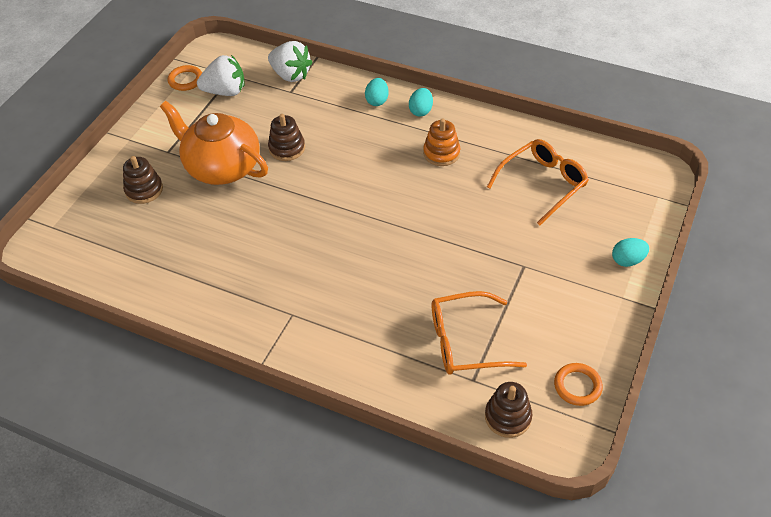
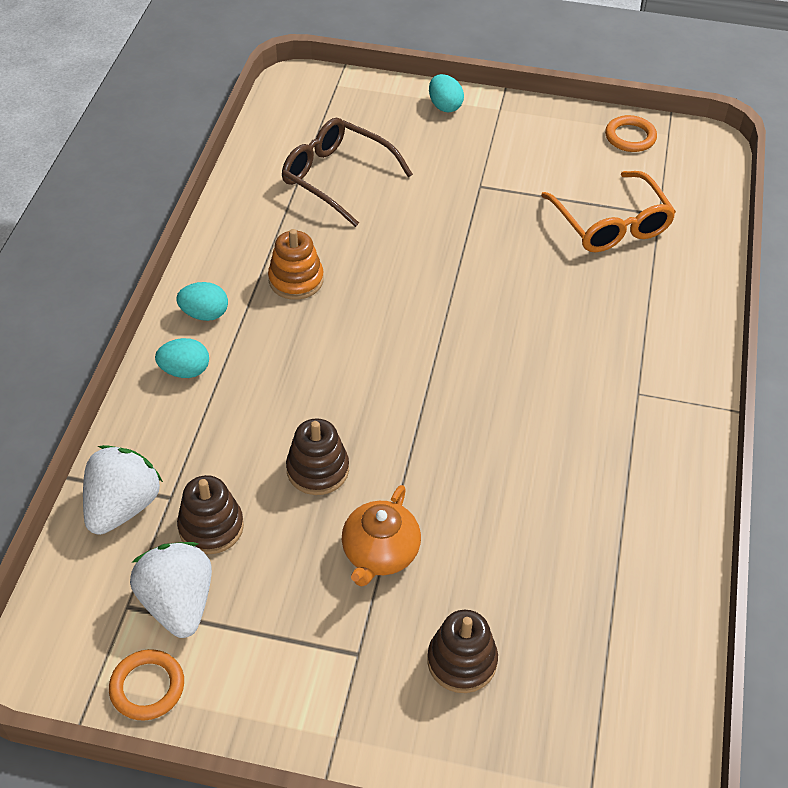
camera: 105 degrees left, 0 degrees up
(222, 167) = (380, 553): orange teapot -> orange teapot, size x0.57
(508, 417) = (692, 184): brown stacking toy -> brown stacking toy (211, 527)
(542, 184) = (337, 178): orange glasses -> brown glasses

